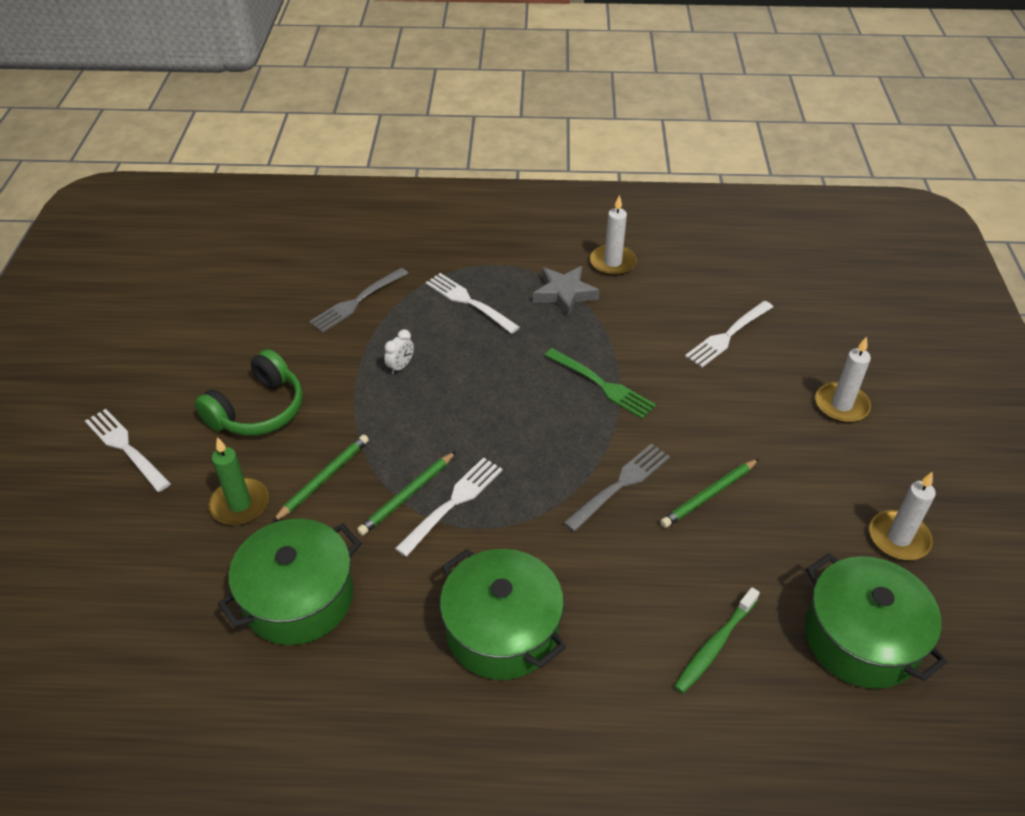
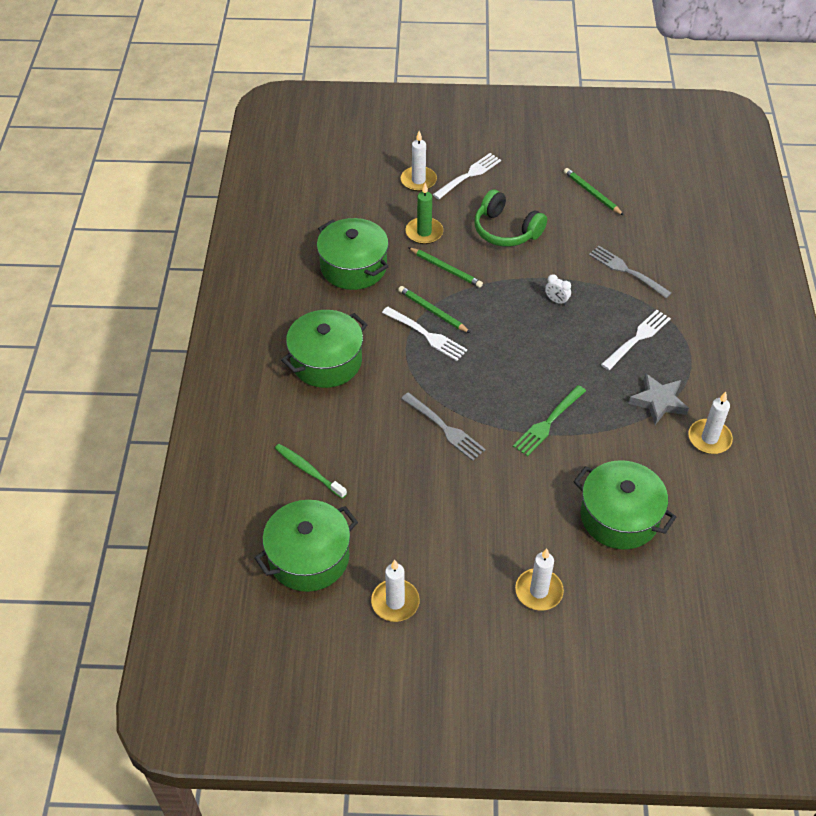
camera: 90 degrees right, 5 degrees up
(116, 511) = (418, 180): none -> white candle
(709, 495) = (436, 482): green pencil -> green pencil (592, 193)
(727, 336) = (619, 517): white fork -> green pot

